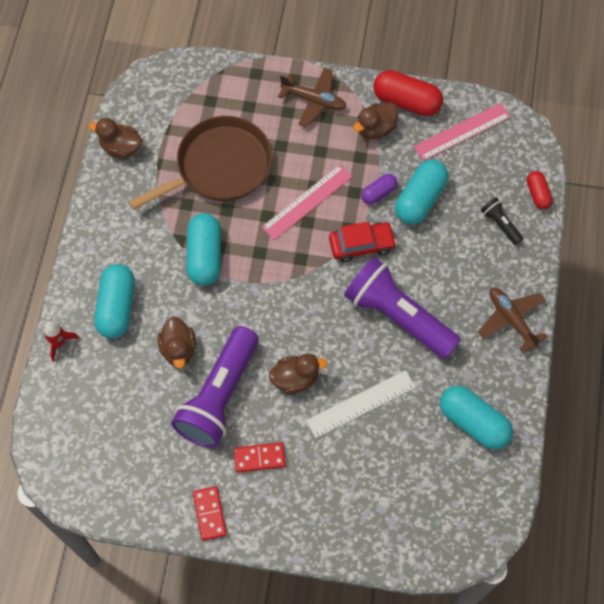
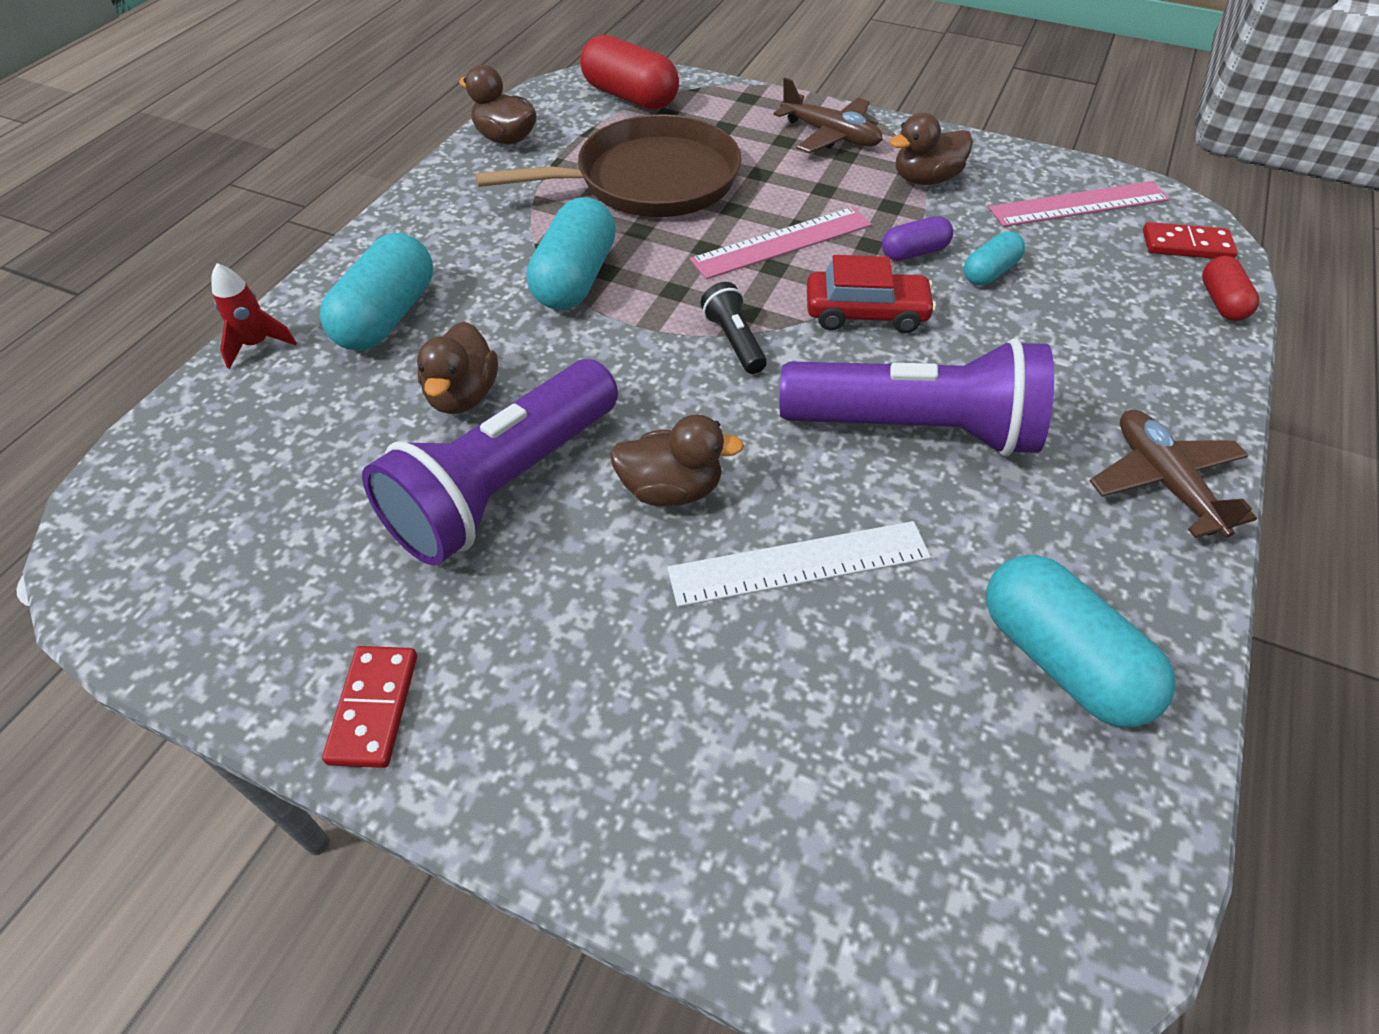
camera: 15 degrees right, 15 degrees down
(259, 458) = (538, 617): red domino -> red domino (1186, 245)
(398, 316) = (915, 429): purple flashlight -> purple flashlight turned 135 degrees clockwise
(406, 101) = (985, 158): red capsule -> red capsule (630, 97)
(420, 199) = (990, 272): turquoise capsule -> turquoise capsule, size x0.56
(500, 224) = (1144, 330): black flashlight -> black flashlight (734, 341)

